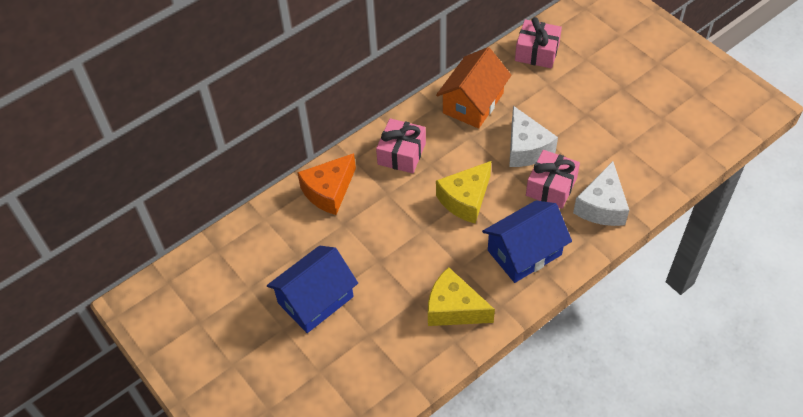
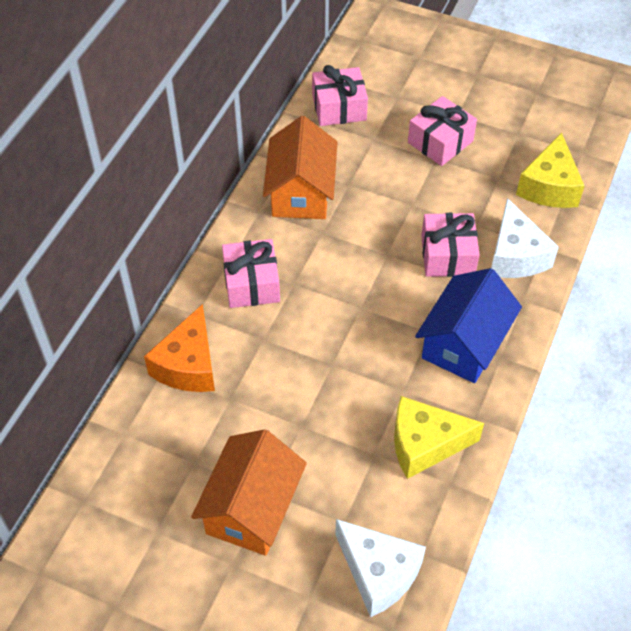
camera: 30 degrees left, 0 degrees up
(315, 300) = (252, 508): blue house -> orange house
(465, 199) = (360, 308): yellow cheese -> yellow cheese (549, 186)
(526, 148) = (393, 222): white cheese -> white cheese (378, 573)
(597, 103) = (440, 142): none -> pink gift

